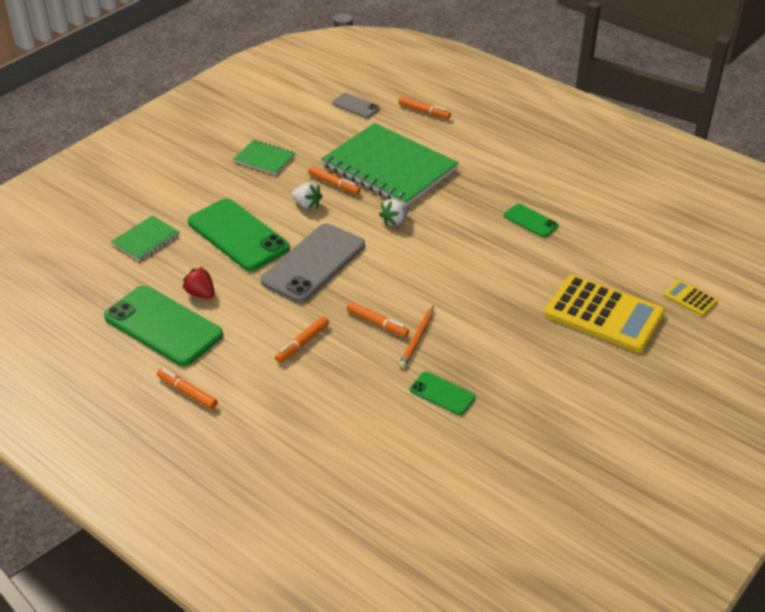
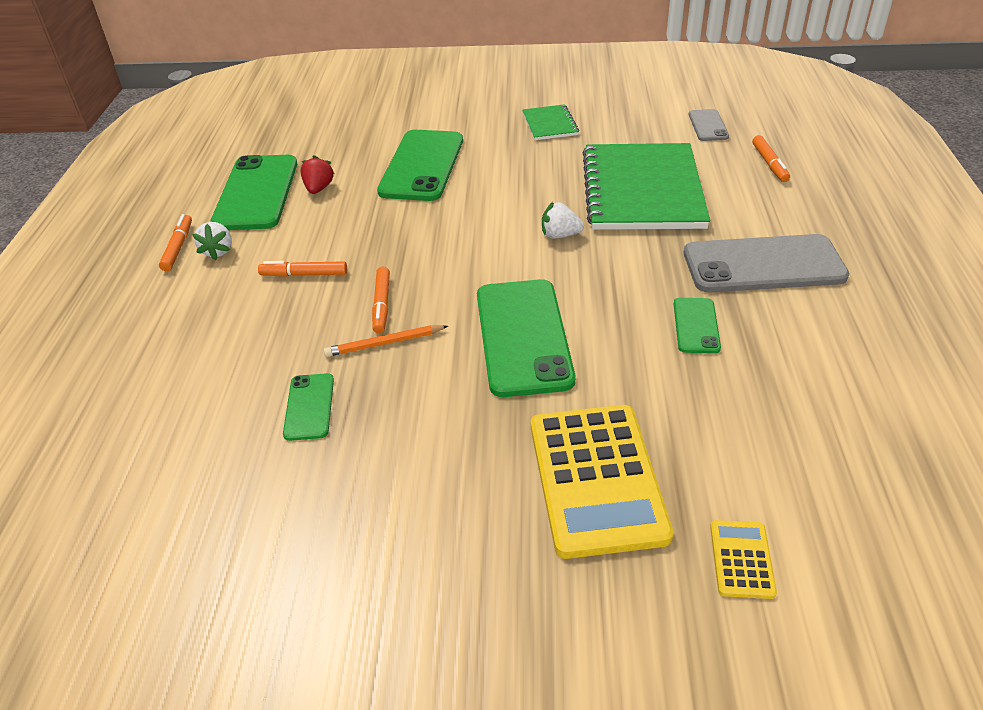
camera: 55 degrees right, 0 degrees up
(146, 240) = (361, 130): green notebook -> none
(307, 205) = (514, 176): white strawberry -> white strawberry (218, 251)
(313, 263) = (431, 222): grey phone -> grey phone (763, 265)
(334, 184) = (567, 174): orange marker -> none
(472, 283) = (523, 337): none -> green phone

